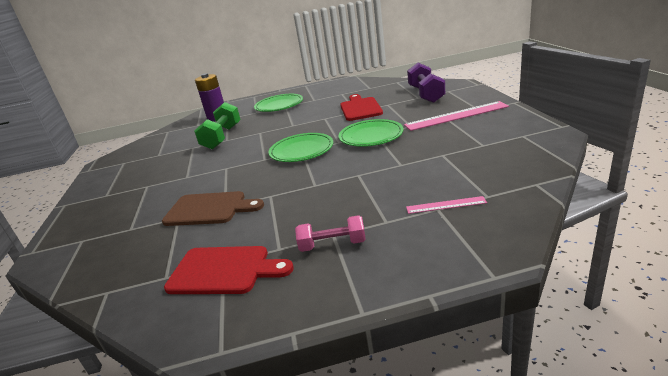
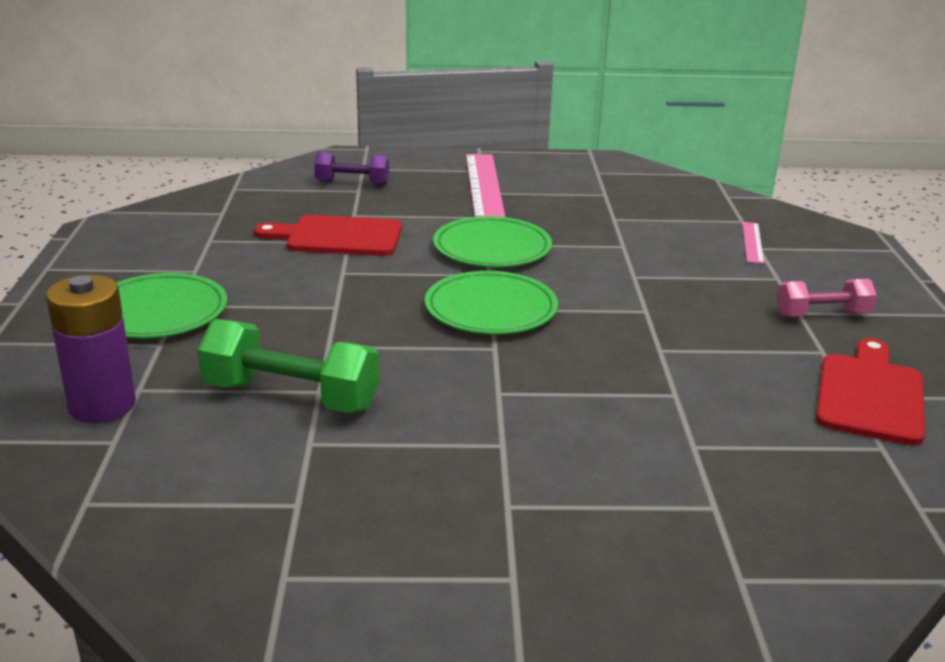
camera: 85 degrees left, 0 degrees up
(209, 209) = (677, 410): brown cutting board -> none
(332, 245) = (822, 315): pink dumbbell -> pink dumbbell turned 75 degrees clockwise
(426, 94) = (352, 183): purple dumbbell -> purple dumbbell, size x0.62

